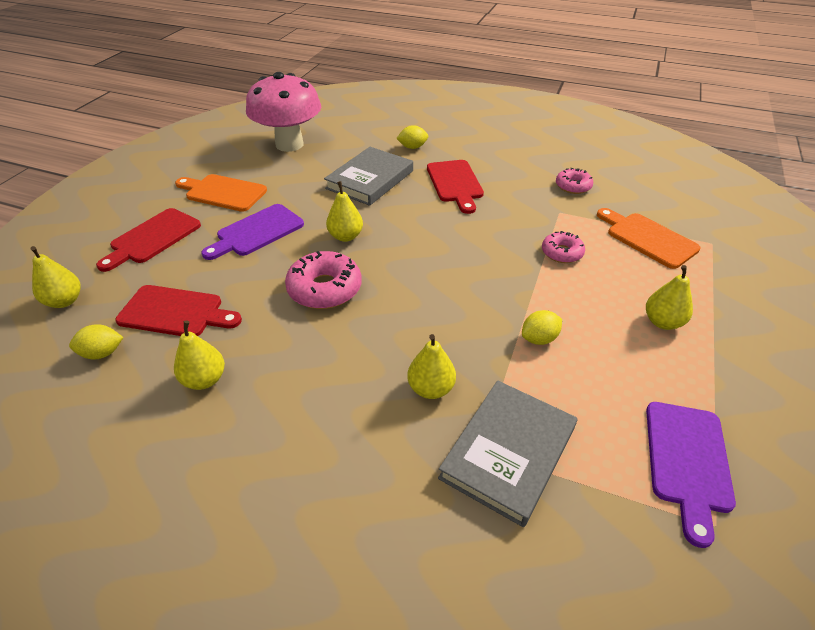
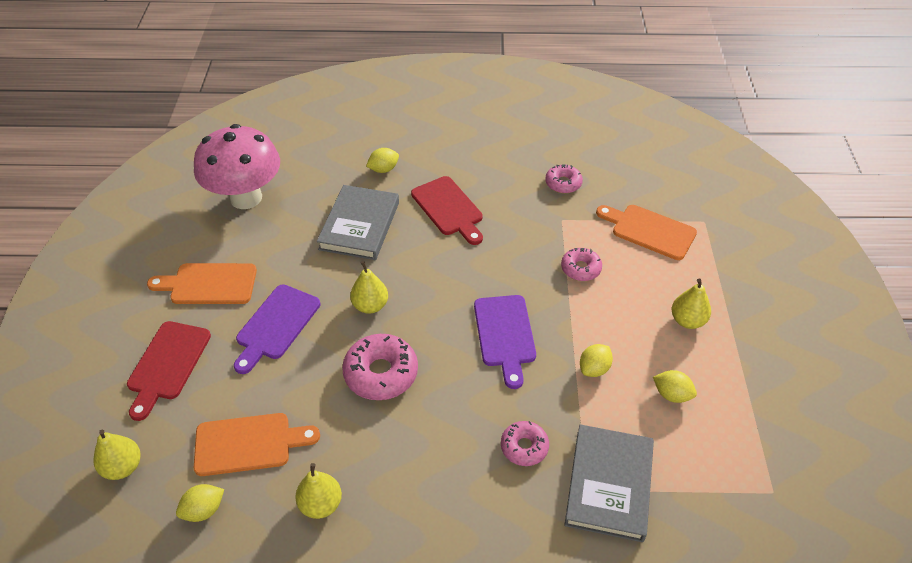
camera: 20 degrees left, 5 degrees up
(175, 312) = (248, 444): red cutting board -> orange cutting board
(431, 388) = (524, 447): yellow pear -> pink donut
(618, 385) = (671, 394): none -> yellow lemon
(687, 461) = (741, 446): purple cutting board -> purple cutting board (505, 335)

